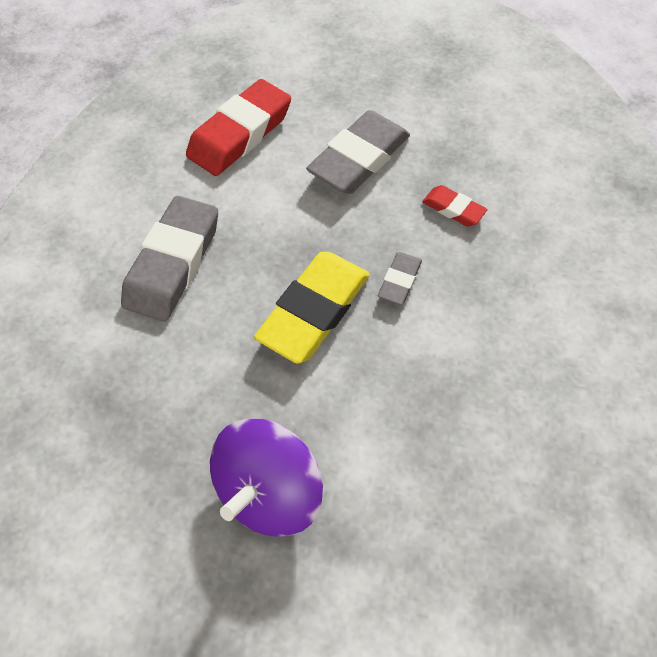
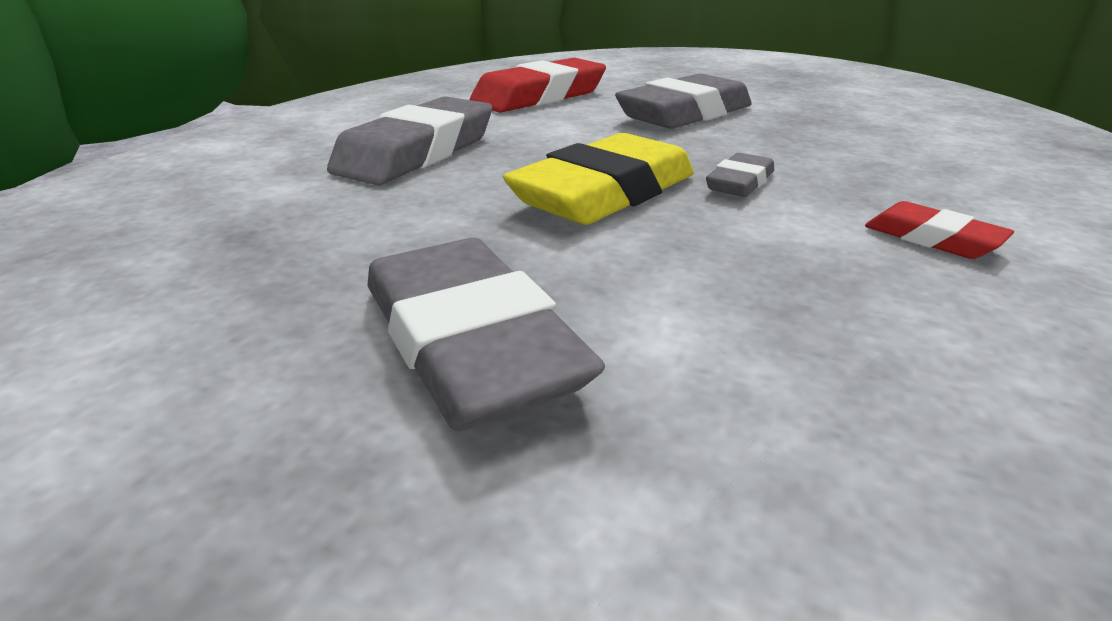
camera: 10 degrees right, 30 degrees down
(269, 489) = (469, 345): purple spinning top -> grey eraser
(453, 209) = (816, 145): red eraser -> red eraser (932, 239)

